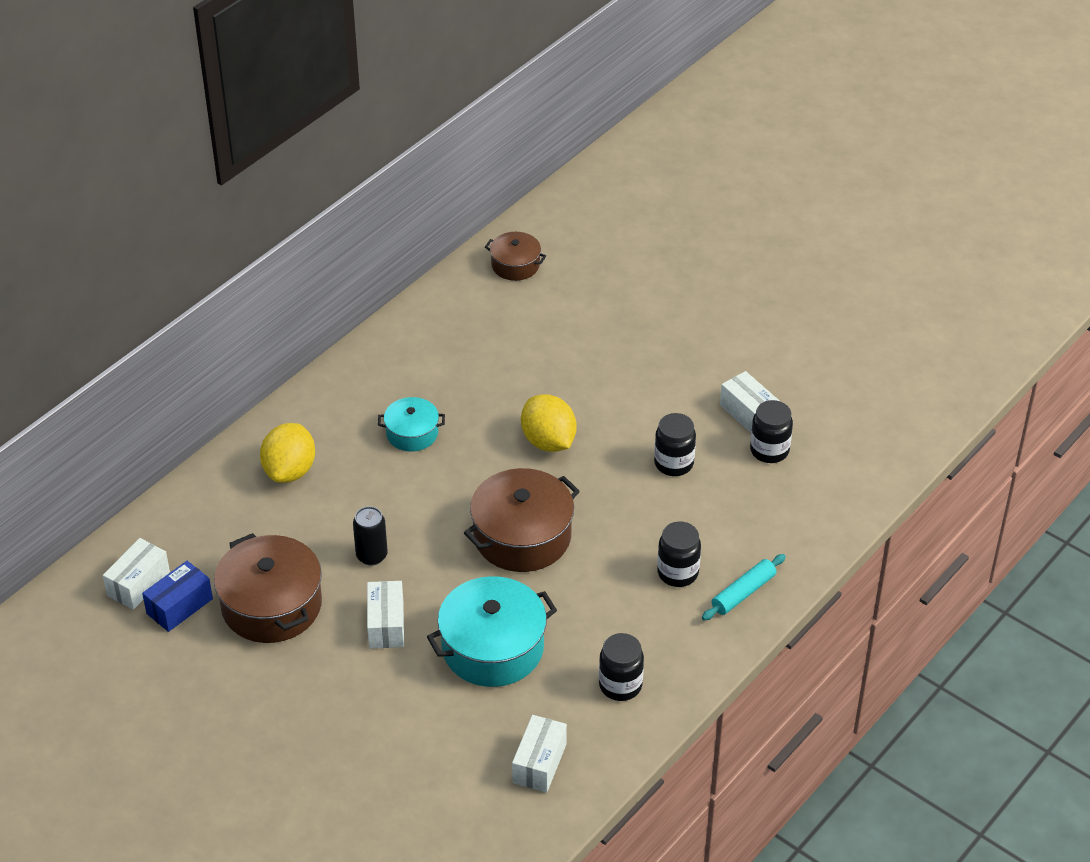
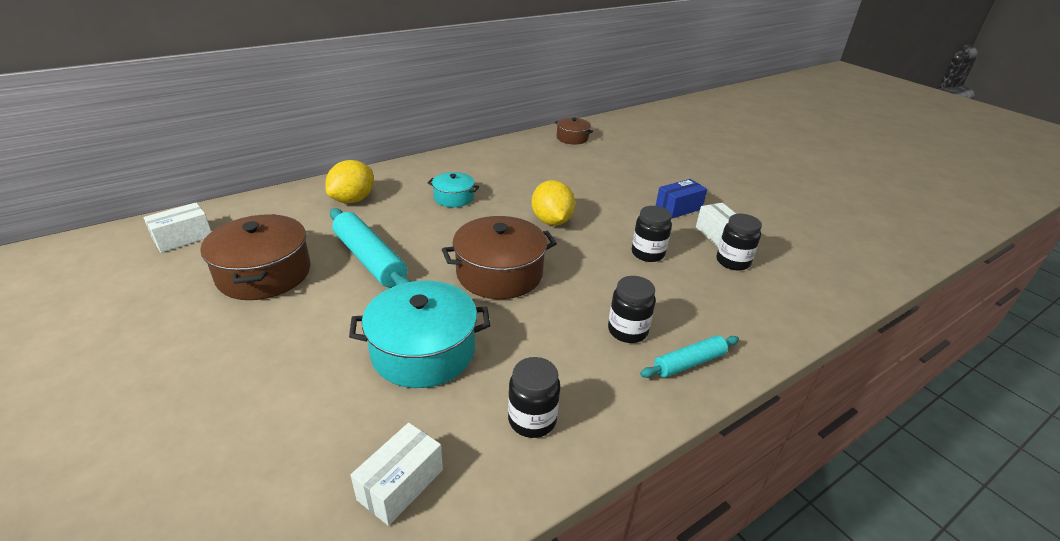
camera: 15 degrees right, 10 degrees down
(179, 606) = (196, 258): blue box -> blue box (678, 208)
(371, 556) = (370, 259): black can -> turquoise rolling pin
(386, 624) = (343, 309): white box -> none

